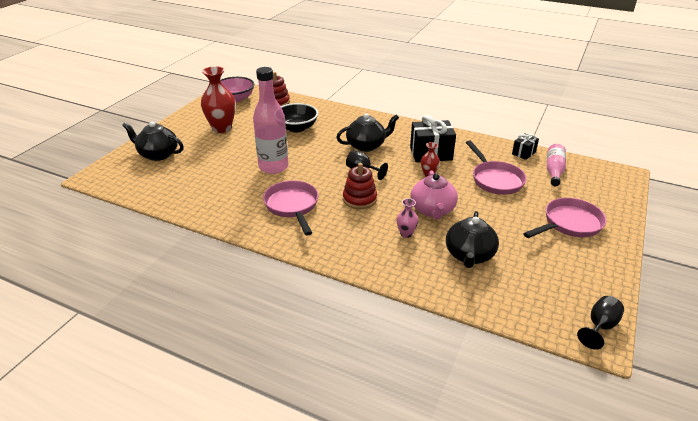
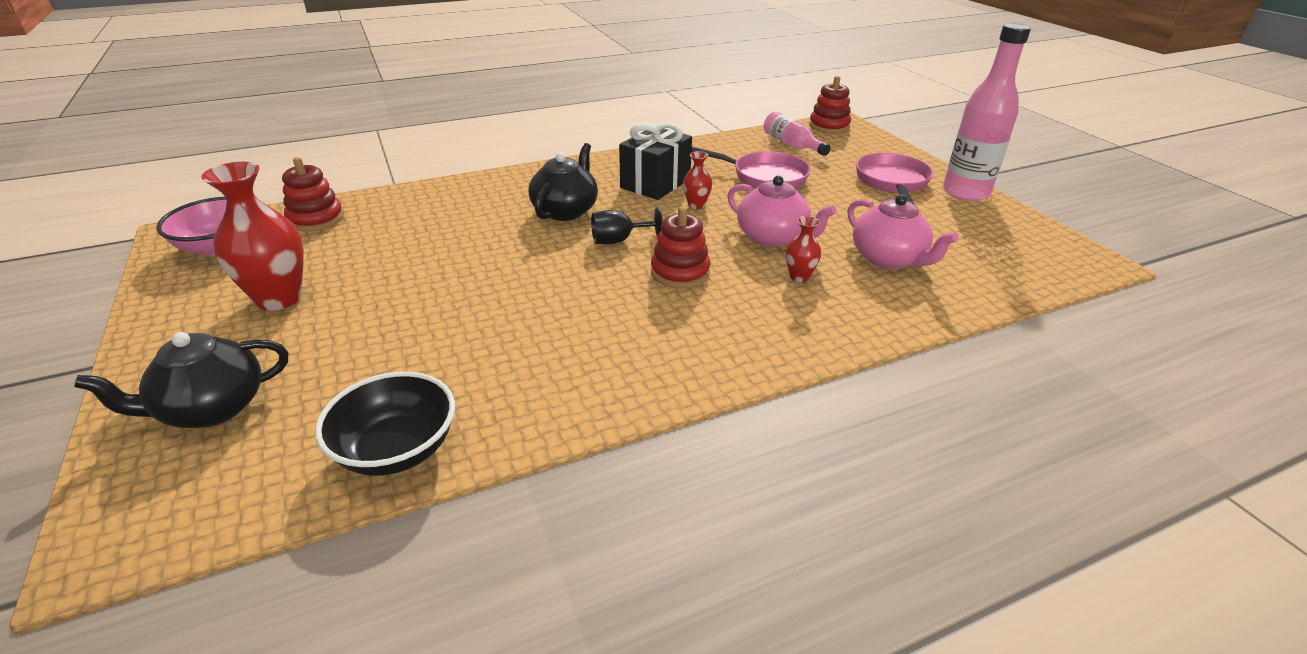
camera: 50 degrees left, 0 degrees up
(273, 167) = (487, 302): pink bottle -> pink bottle (965, 193)
(292, 206) = (617, 333): pink pan -> none
(296, 128) = (421, 236): black bowl -> black bowl (397, 449)
(406, 234) = (799, 277): pink vase -> red vase
(469, 255) = (888, 258): black teapot -> pink teapot
(523, 153) = (737, 141): black gift -> none
(600, 326) = (1072, 250): black goblet -> none
(608, 172) = (829, 126): none -> red stacking toy

